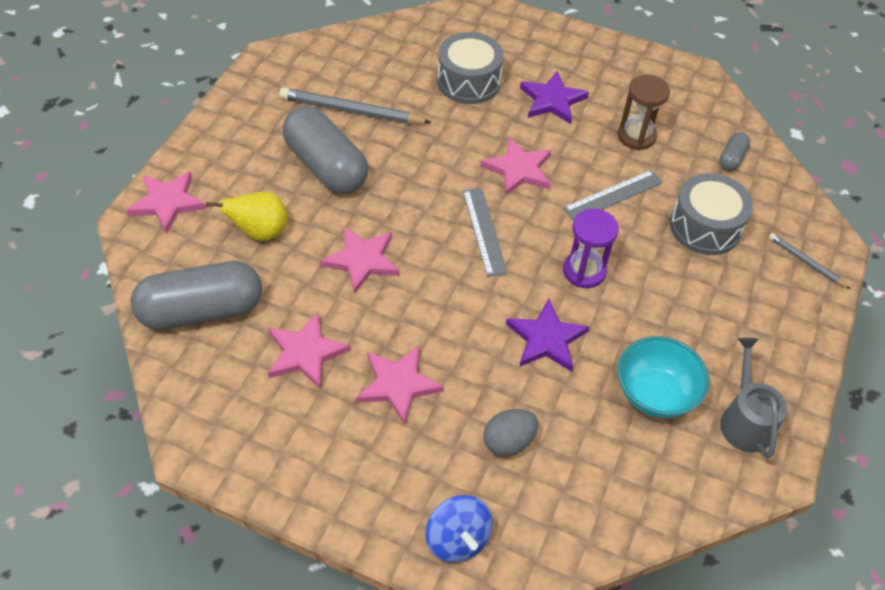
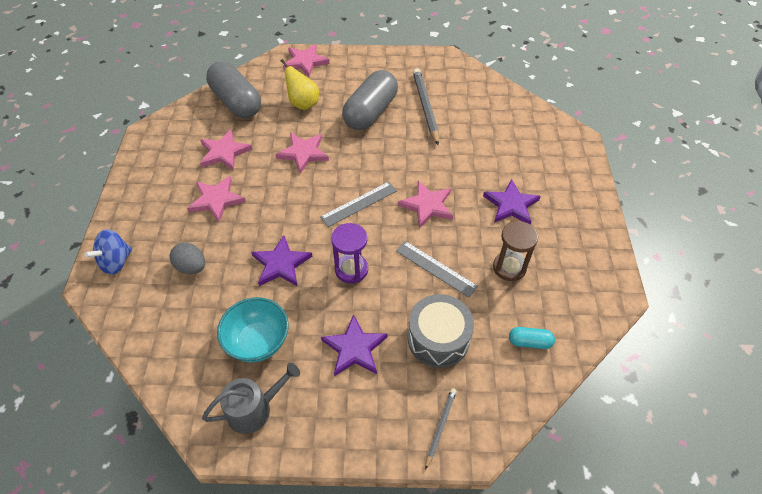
camera: 70 degrees right, 0 degrees up
(469, 82) = (495, 154): grey drum -> none
(694, 303) = (354, 348): none -> purple star
(732, 158) = (529, 342): grey capsule -> turquoise capsule

